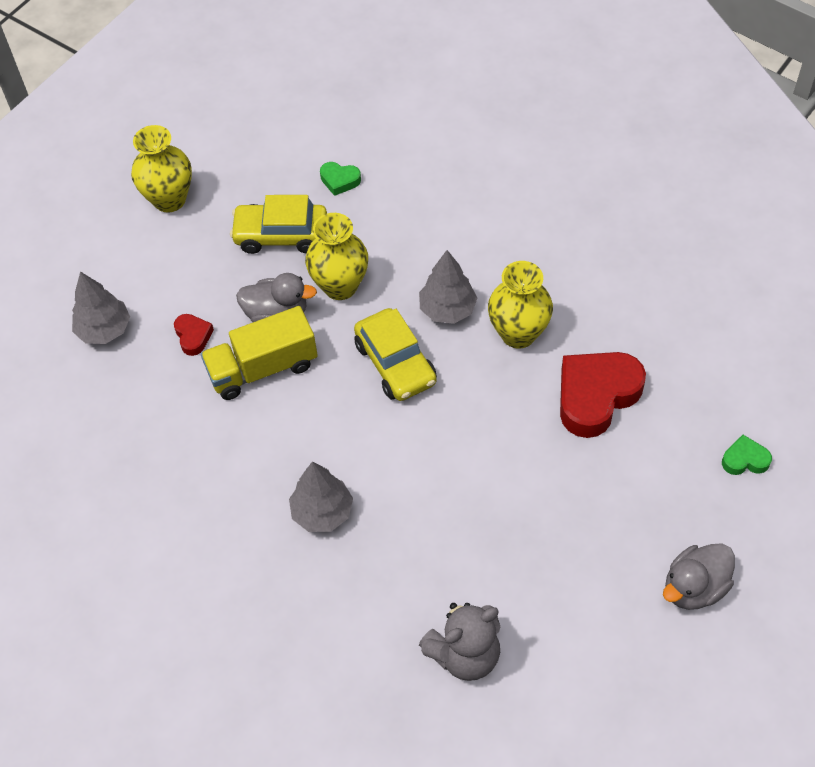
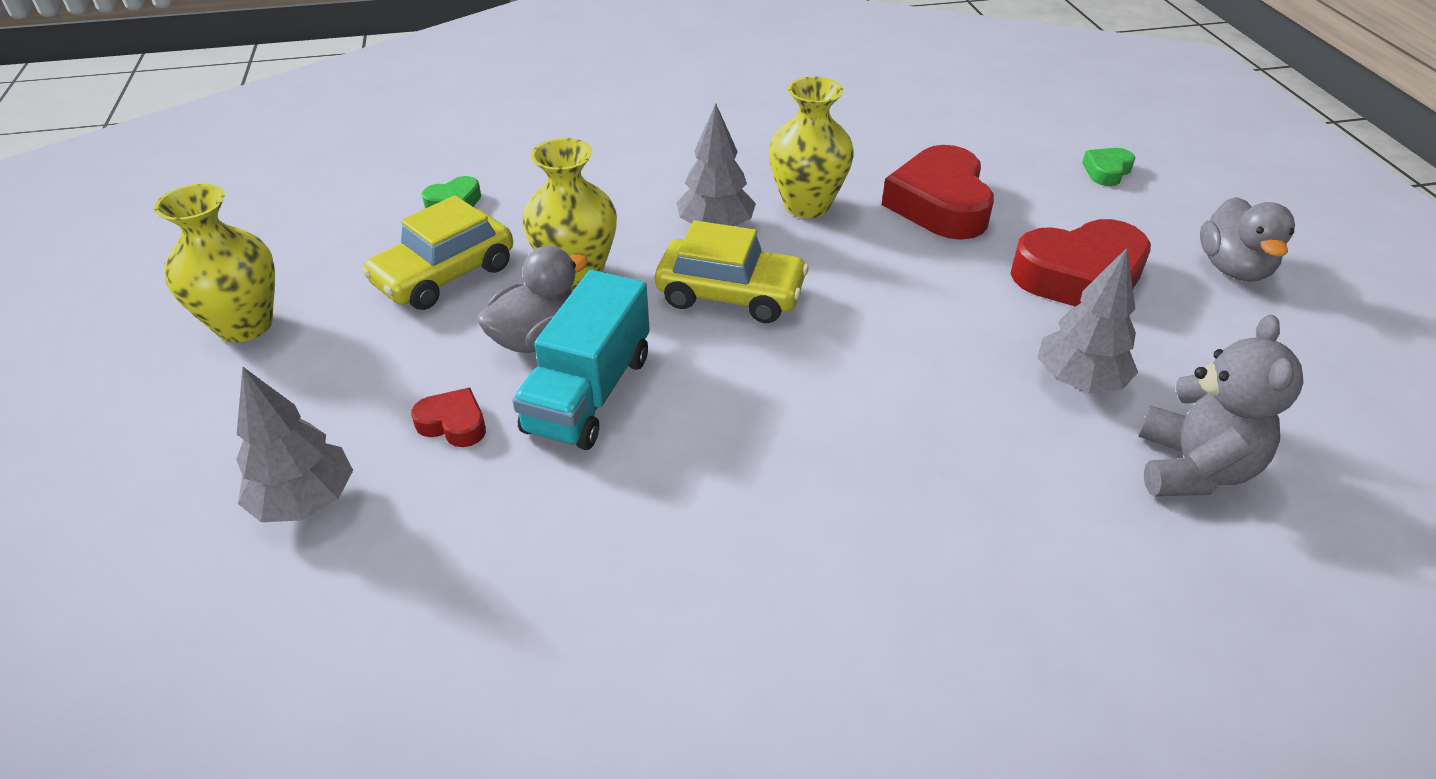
camera: 50 degrees left, 15 degrees down
(262, 368) = (589, 393): yellow truck -> turquoise truck
(322, 512) = (859, 468): grey tree -> grey tree (1078, 381)
(593, 513) = (1080, 277): none -> red heart

